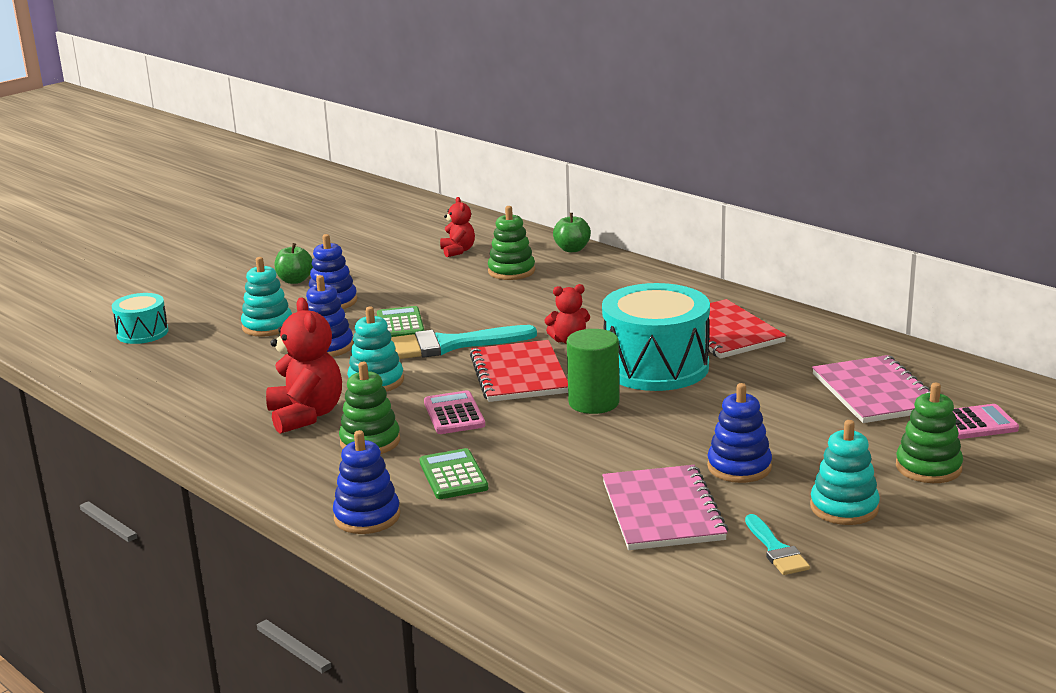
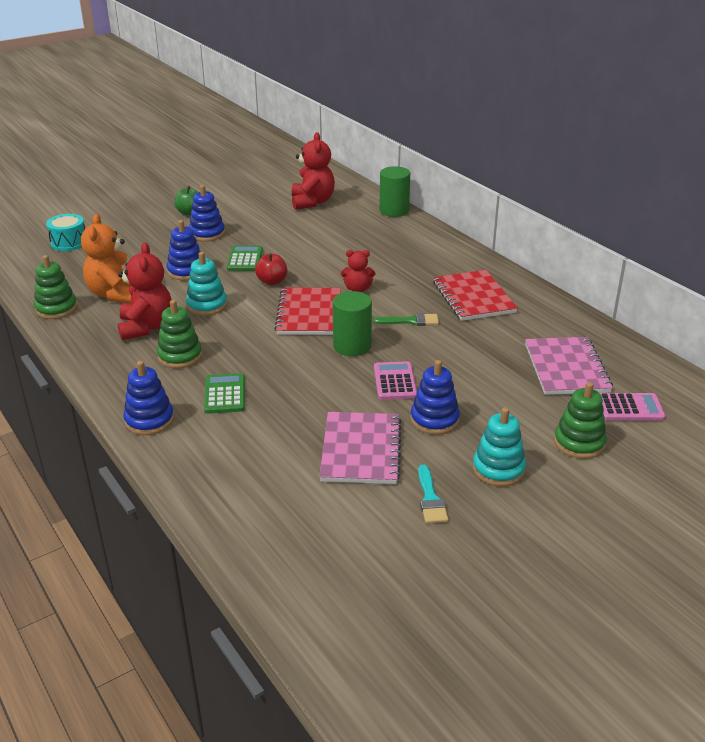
camera: 10 degrees right, 10 degrees up
(241, 384) = (114, 294): none -> orange teddy bear
(267, 326) = (154, 248): turquoise stacking toy -> none
(450, 345) = (272, 281): turquoise brush -> red apple
(454, 414) = (248, 341): pink calculator -> pink calculator (395, 381)
(458, 251) = (312, 202): red teddy bear -> red teddy bear, size x1.73
(511, 271) = (342, 224): green stacking toy -> green stacking toy (56, 309)
(572, 249) = (394, 211): green apple -> green cylinder
(655, 367) = (410, 321): turquoise drum -> green brush

